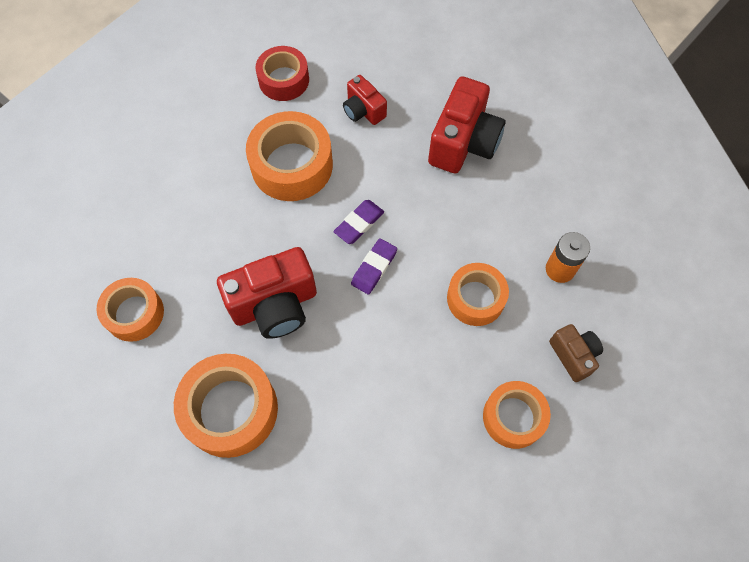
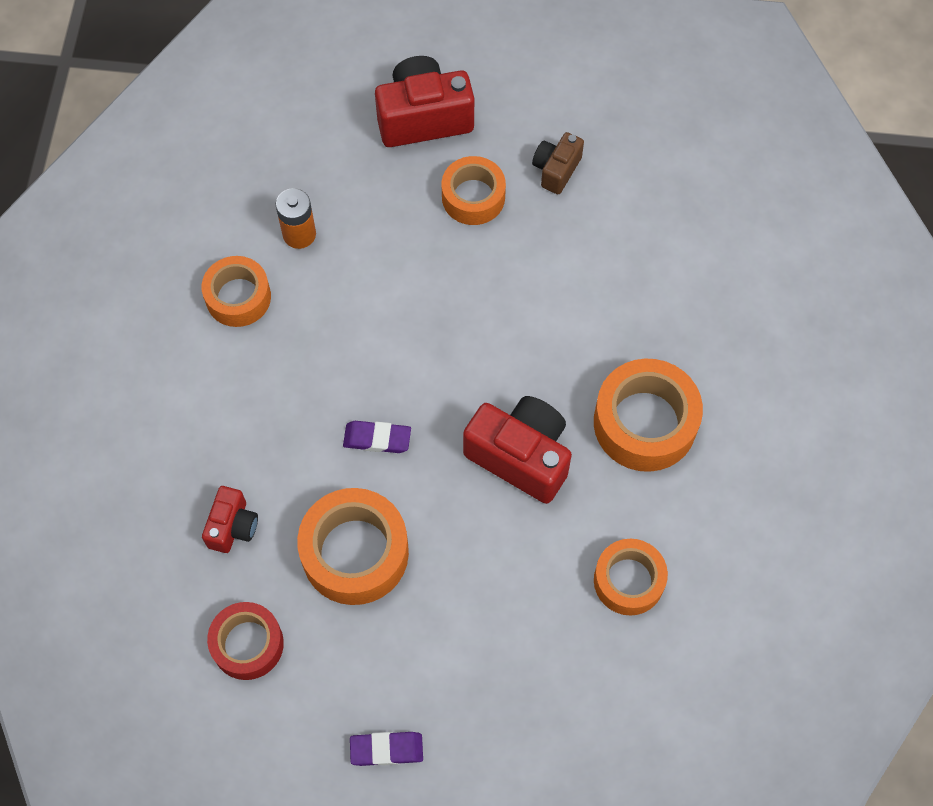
camera: 125 degrees left, 0 degrees up
(374, 268) = (416, 393): purple eraser -> purple eraser (386, 749)
(463, 143) = (207, 399): red camera -> red camera (423, 118)
(475, 298) = (382, 287): orange tape -> orange tape (238, 297)
(573, 355) = (380, 181): brown camera -> brown camera (556, 170)

